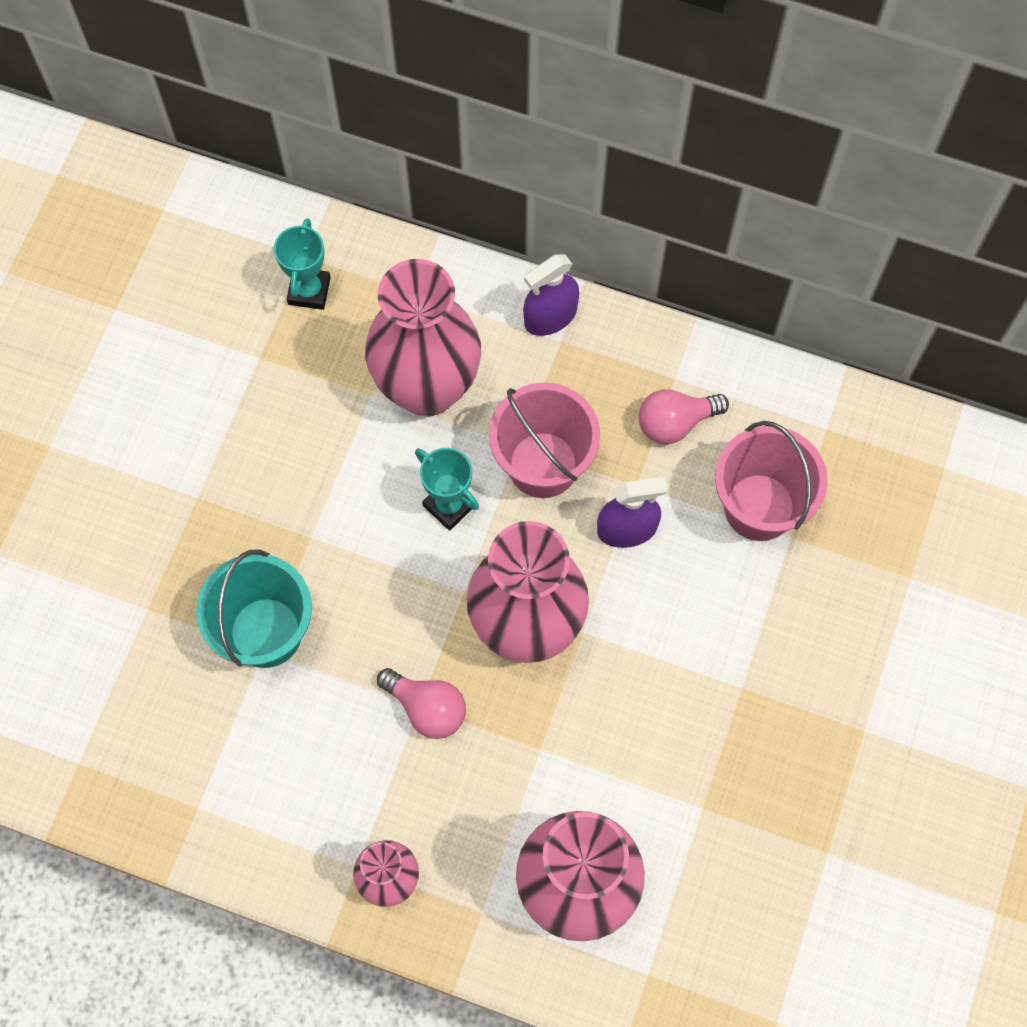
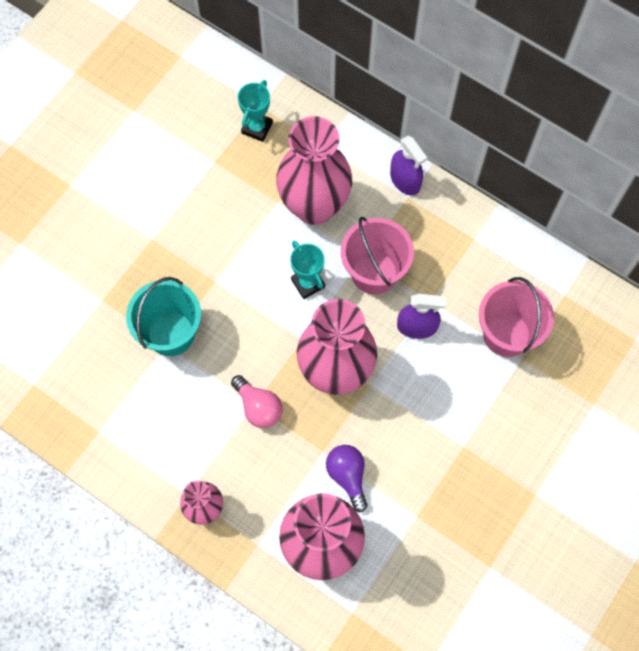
camera: 15 degrees right, 0 degrees up
(550, 316) = (405, 180): purple spray bottle -> purple spray bottle turned 105 degrees counterclockwise
(586, 775) = (347, 476): none -> purple light bulb
(675, 423) = (466, 267): pink light bulb -> none

